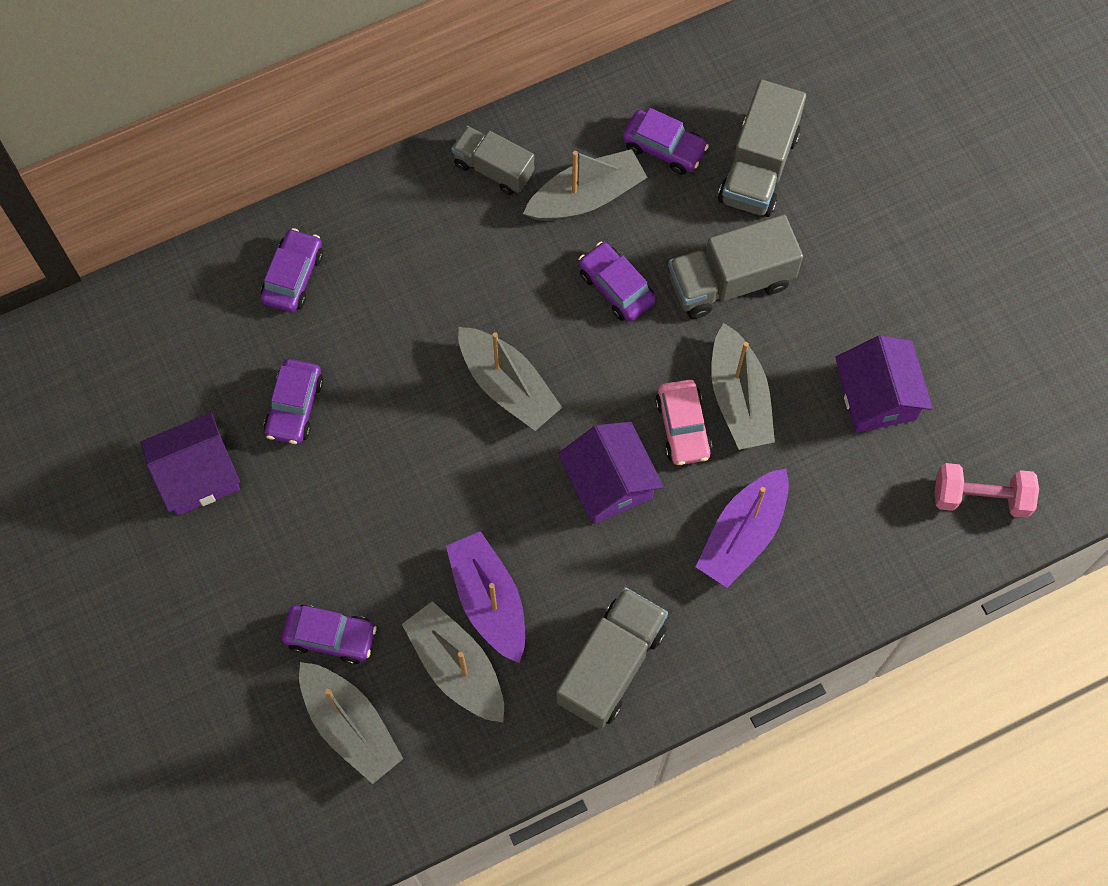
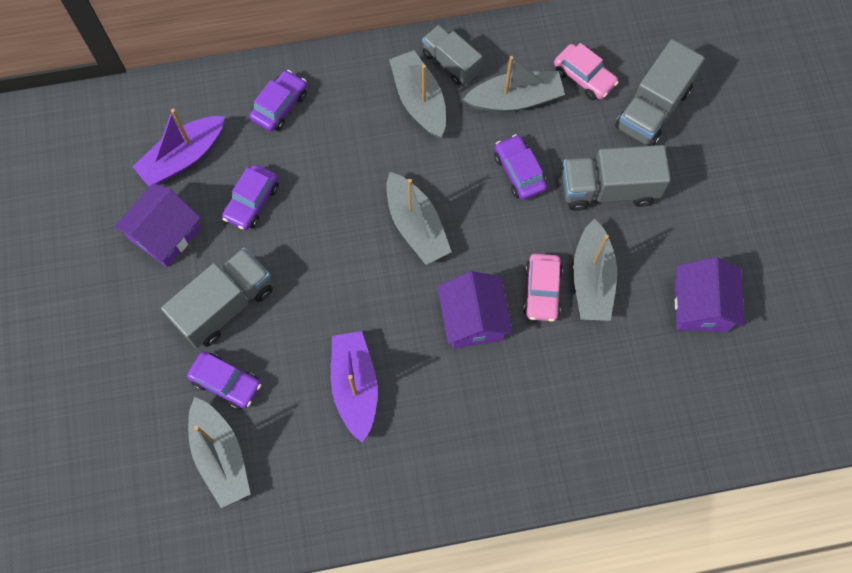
camera: 15 degrees right, 0 degrees up
(197, 474) = (165, 234): purple house -> purple house turned 45 degrees counterclockwise
(456, 667) = (315, 432): grey boat -> grey boat (419, 101)
(611, 665) = (435, 463): grey truck -> grey truck (225, 305)
(664, 147) = (584, 77): purple car -> pink car
(743, 534) = (567, 386): purple boat -> purple boat (183, 157)
(981, 497) = (765, 406): pink dumbbell -> none

